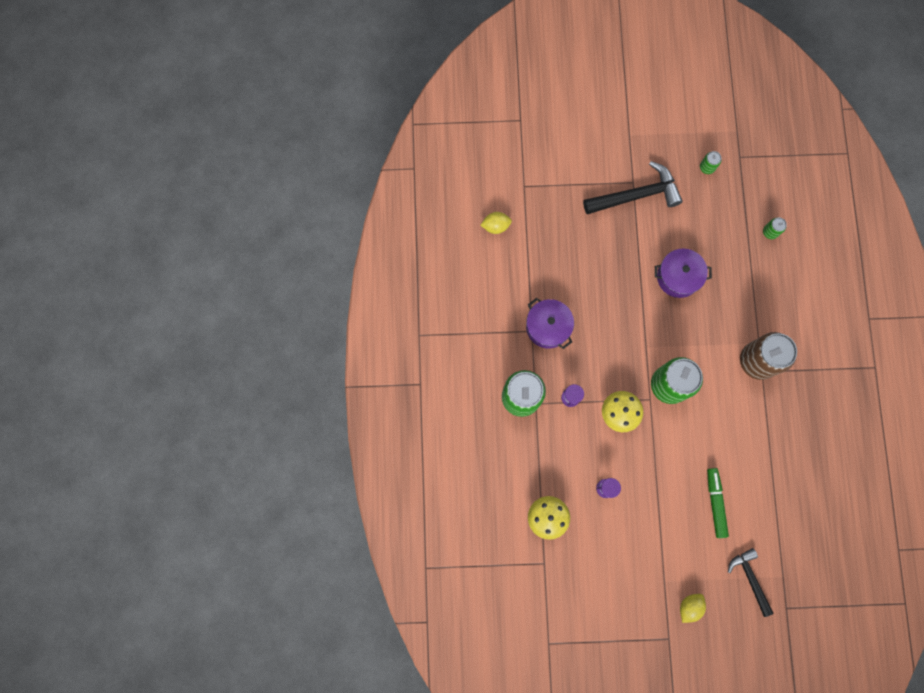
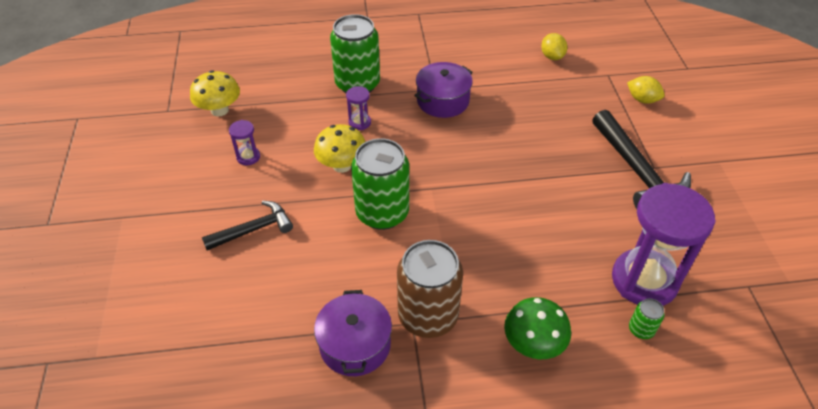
camera: 85 degrees right, 30 degrees down
(678, 277) = (536, 218): purple pot -> purple pot (355, 345)
(689, 606) = (82, 244): yellow lemon -> yellow lemon (642, 100)
(707, 167) = (712, 245): green can -> none
(715, 503) = (217, 269): green marker -> none
(733, 219) = (644, 280): none -> purple hourglass
(750, 578) = (102, 313): black hammer -> black hammer (253, 230)
(779, 299) = (533, 344): none -> green mushroom

